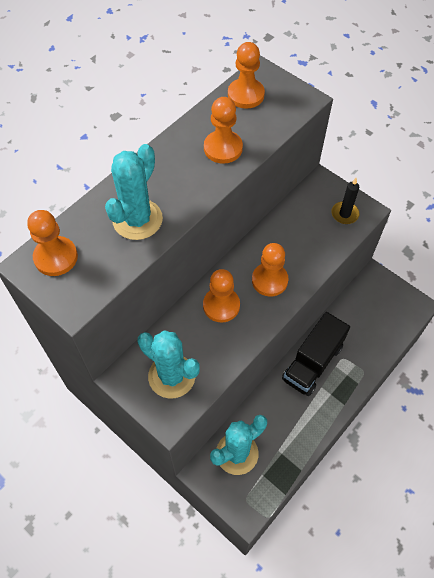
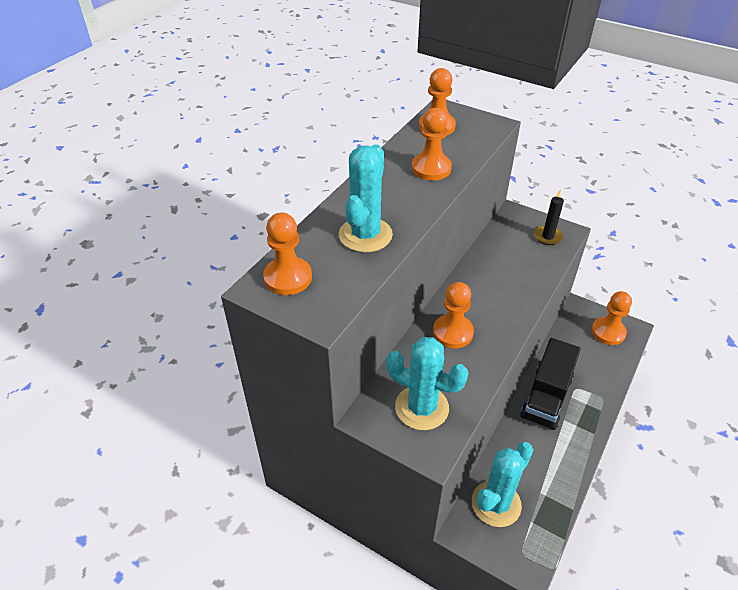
camera: 10 degrees left, 15 degrees down
(269, 280) = (495, 303): orange pawn -> orange pawn (608, 332)

